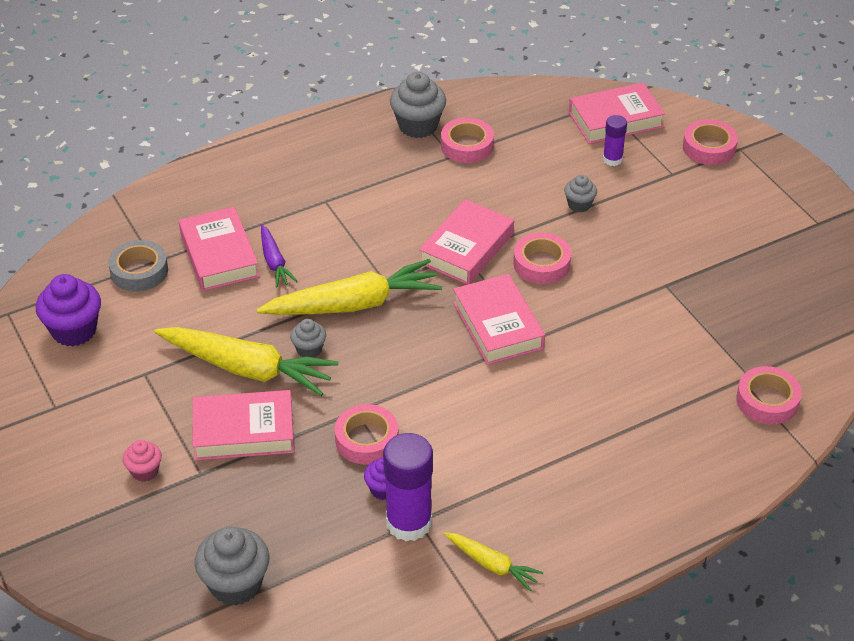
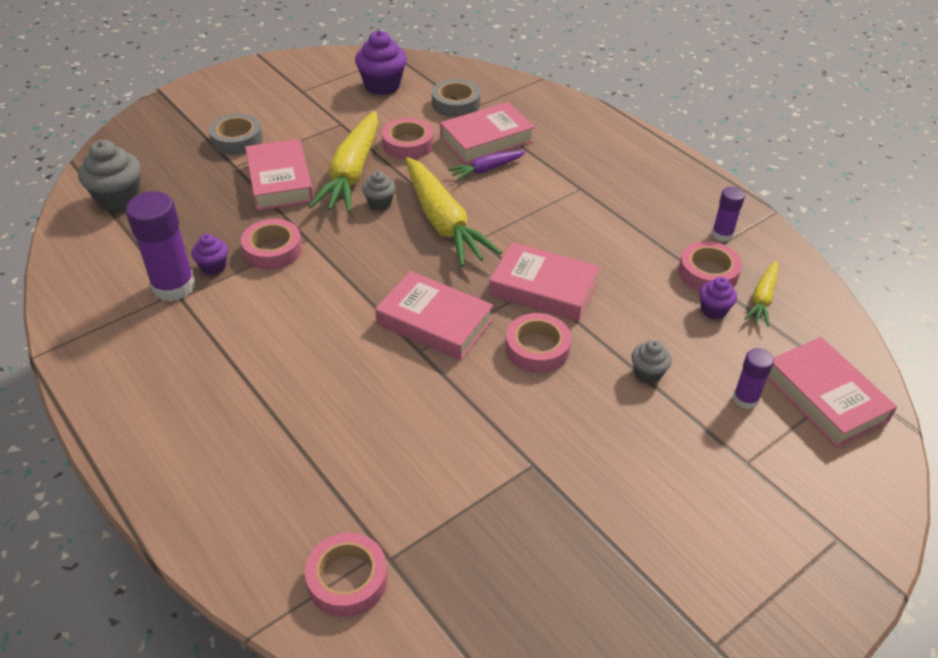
camera: 80 degrees right, 0 degrees up
(145, 471) = (237, 140): pink cupcake -> grey tape
(418, 126) = (722, 234): grey cupcake -> purple glue stick
(492, 565) = (117, 346): yellow carrot -> yellow carrot (762, 299)
(498, 325) = (434, 322): pink book -> pink book turned 60 degrees clockwise
(513, 153) = (713, 310): none -> purple cupcake
(709, 147) = (820, 501): pink tape -> pink tape (408, 144)

